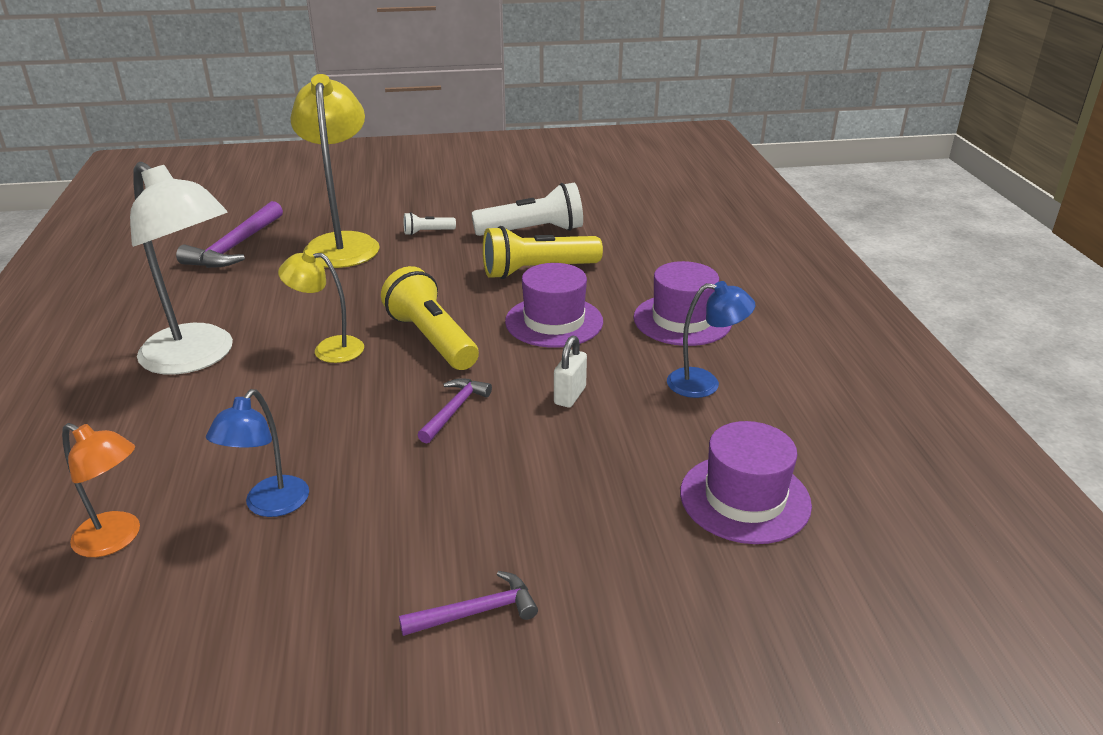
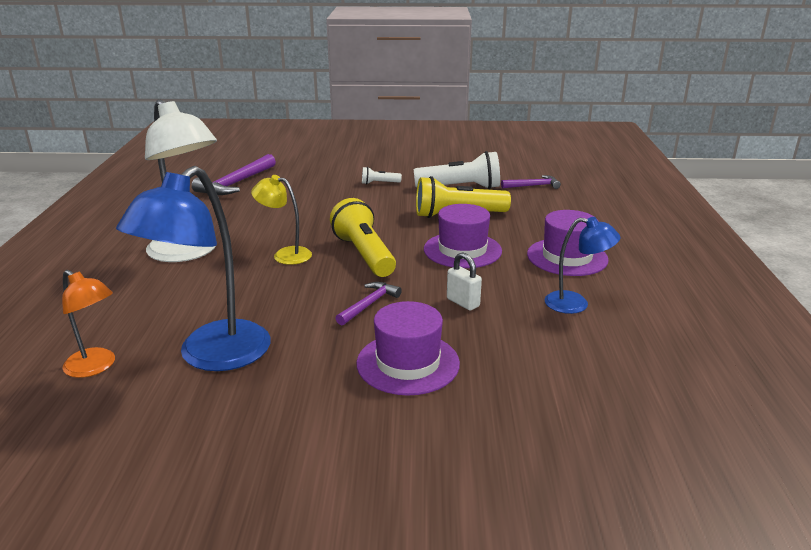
camera: 10 degrees right, 5 degrees down
(270, 505) = (212, 356): blue lamp -> blue lamp, size x1.85
(342, 244) = (314, 186): yellow lamp -> none
(476, 612) = (350, 450): purple hammer -> purple hammer (533, 186)
(570, 396) = (463, 303): white padlock -> white padlock turned 75 degrees counterclockwise
(745, 498) = (592, 391): purple hat -> purple hat (408, 363)

